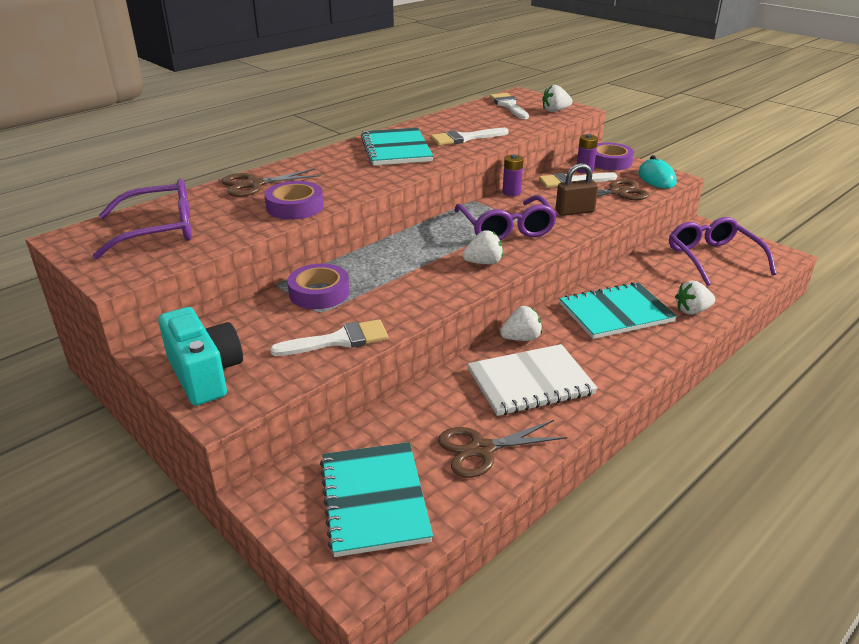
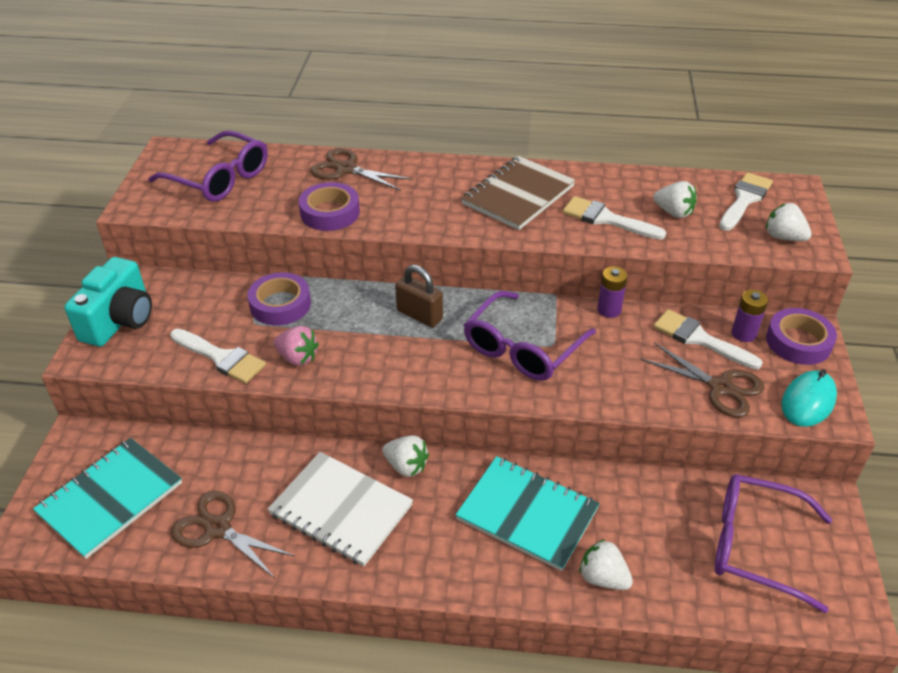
camera: 50 degrees right, 10 degrees up
(392, 308) = (297, 358): none -> pink strawberry
(396, 149) = (518, 195): turquoise notebook -> brown notebook
(483, 263) = (435, 369): white strawberry -> white strawberry (673, 212)
(574, 211) = (624, 377): brown padlock -> brown padlock (419, 315)
(712, 258) = (754, 545): purple glasses -> purple glasses turned 105 degrees counterclockwise

